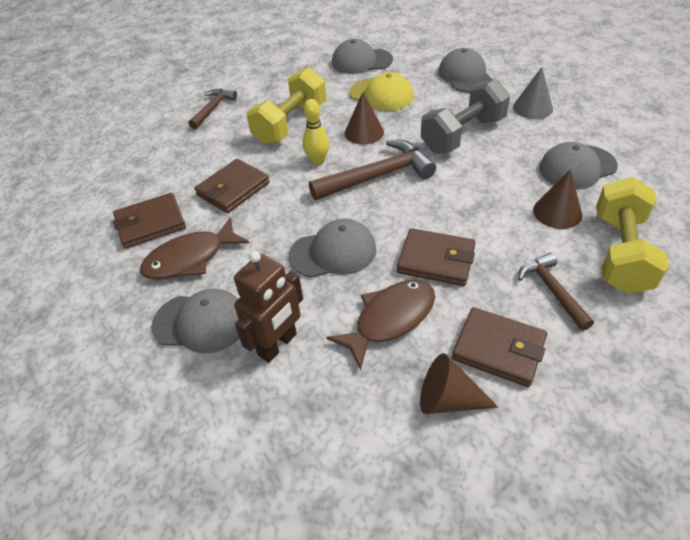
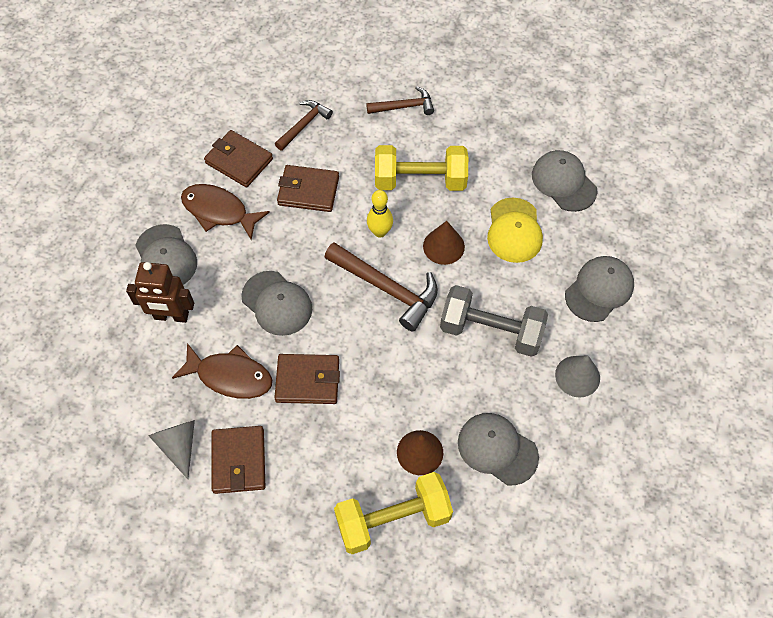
camera: 55 degrees right, 15 degrees up
(436, 260) = (308, 380): brown wallet -> brown wallet turned 75 degrees counterclockwise
(448, 399) = (179, 445): brown cone -> grey cone
(552, 290) = (319, 478): brown hammer -> brown hammer (304, 125)

